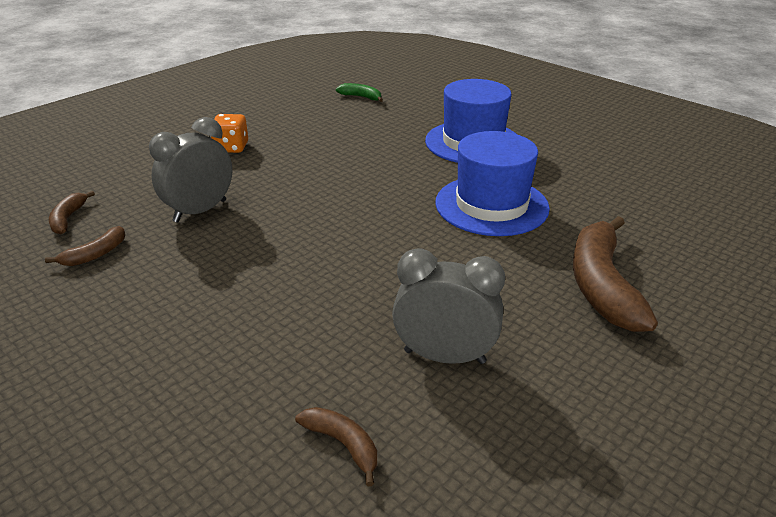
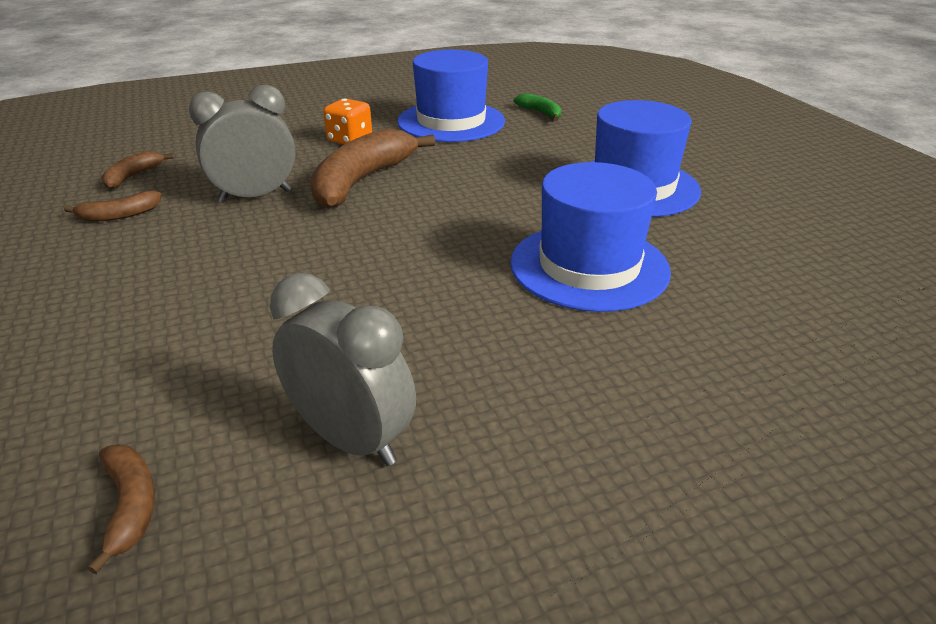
camera: 25 degrees right, 0 degrees up
(299, 116) = (451, 121): none -> blue hat
(602, 285) = (655, 413): brown banana -> brown banana (362, 181)

